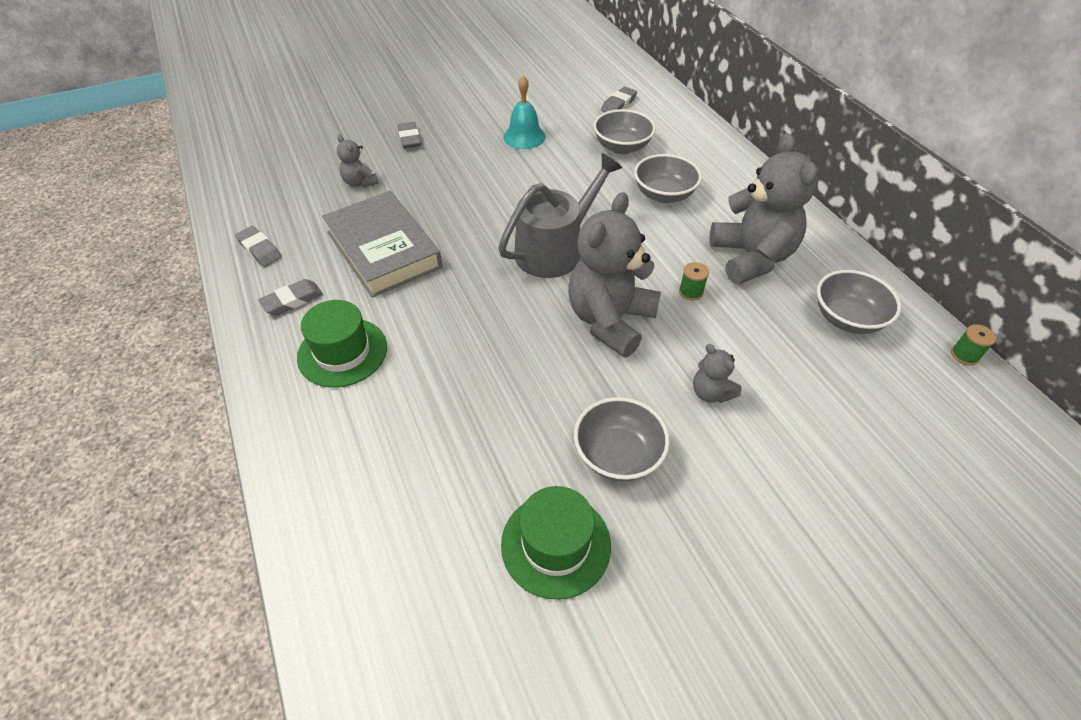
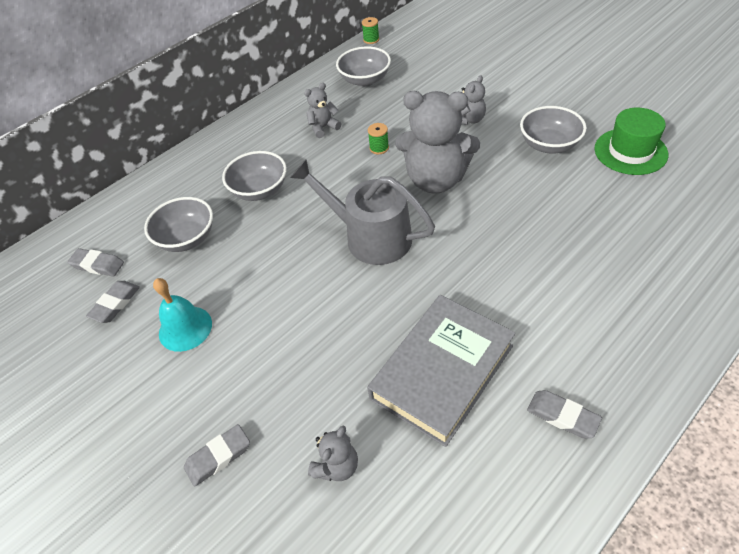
camera: 105 degrees left, 0 degrees up
(259, 249) = (515, 510): grey eraser -> grey eraser (115, 304)
(342, 352) = (588, 333): green hat -> none
(751, 258) = (323, 127): grey teddy bear -> grey teddy bear, size x0.46

